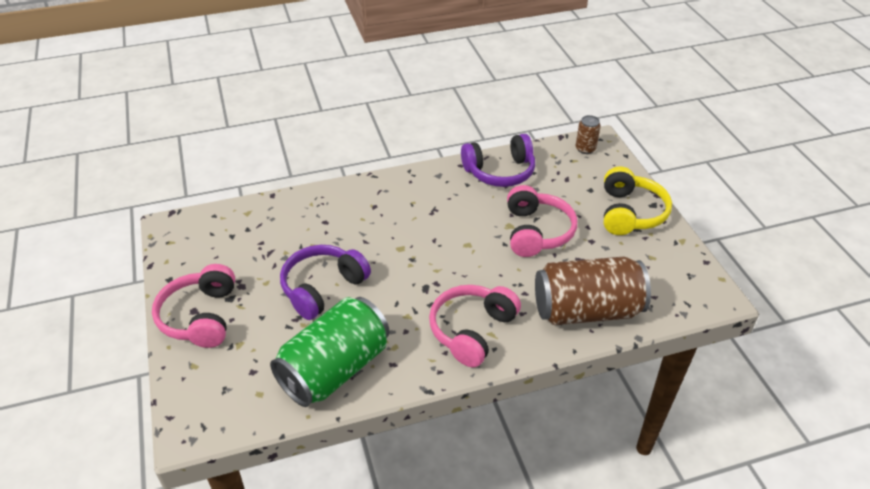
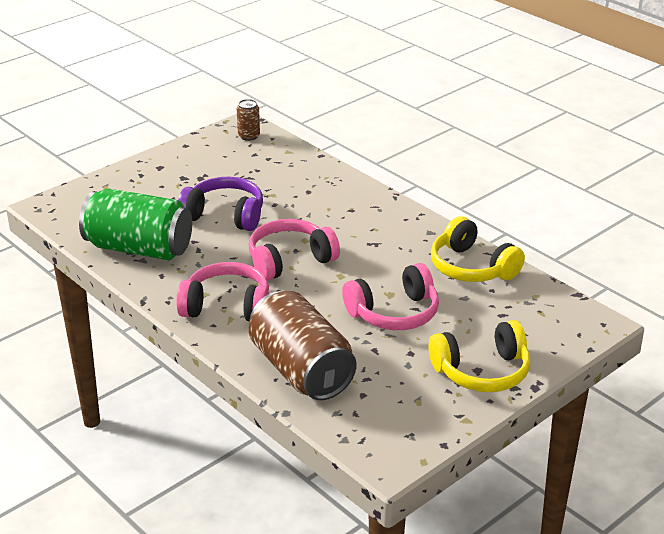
camera: 65 degrees right, 10 degrees down
(200, 316) = (155, 172): pink headphones -> pink headphones (289, 260)
(500, 172) = (471, 267): purple headphones -> yellow headphones
(585, 149) = (571, 316): brown can -> brown can (249, 136)

